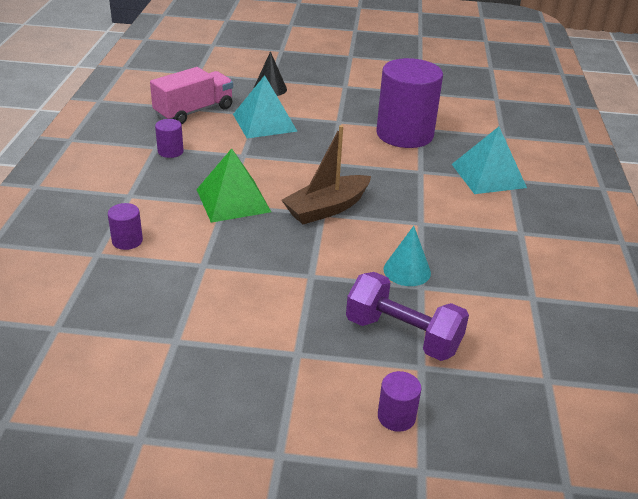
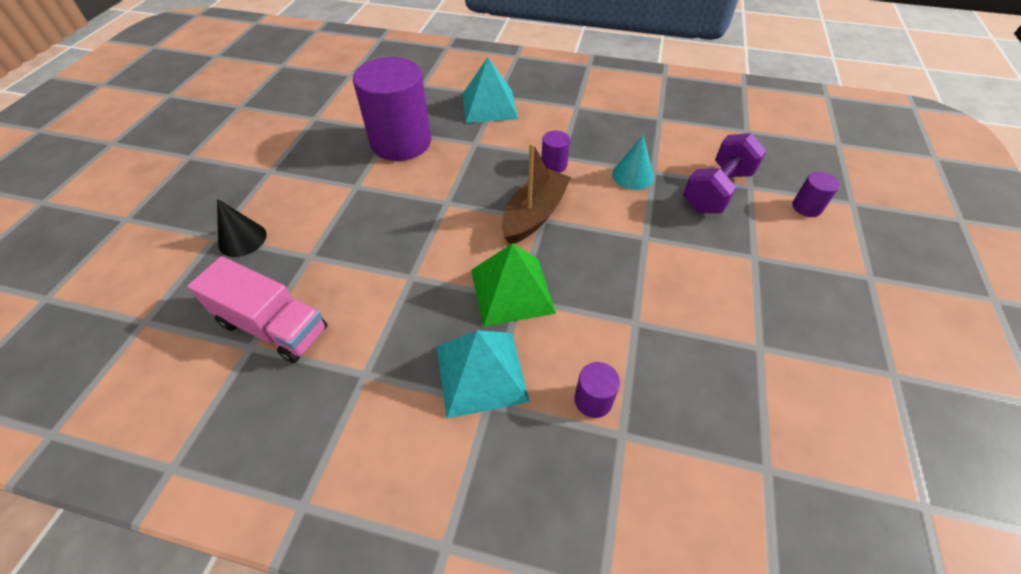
camera: 80 degrees left, 15 degrees up
(170, 151) = (382, 355): purple cylinder -> purple cylinder (554, 165)
(194, 111) = (273, 326): pink truck -> pink truck turned 150 degrees clockwise
(264, 122) = (335, 251): turquoise pyramid -> turquoise pyramid (481, 373)
(327, 208) = (534, 215): brown boat -> brown boat turned 120 degrees counterclockwise

